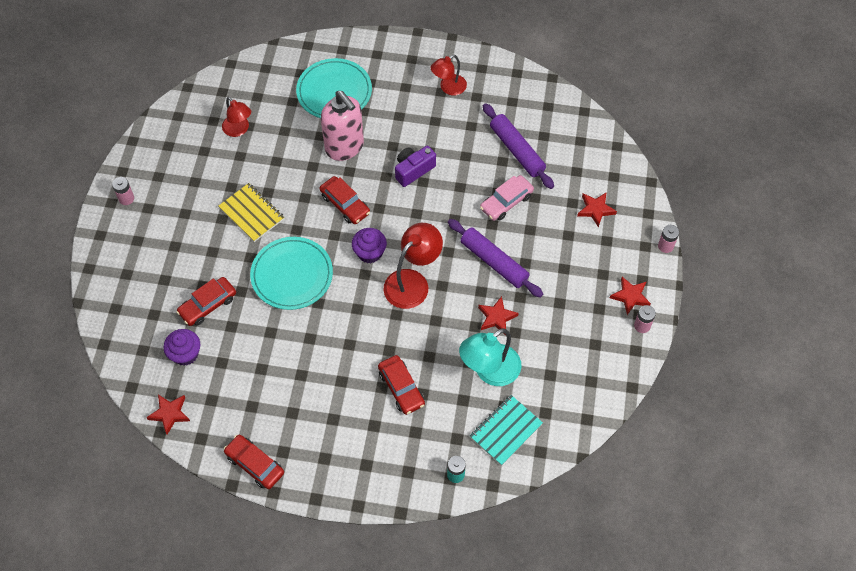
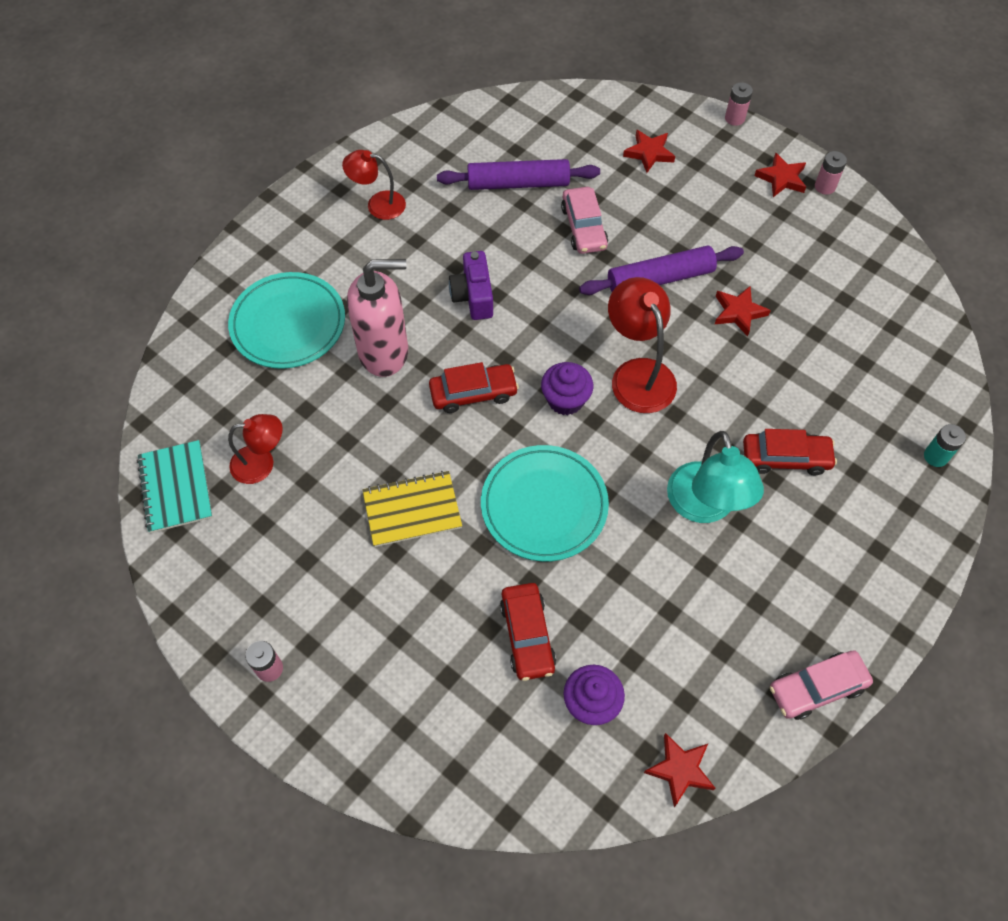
camera: 60 degrees left, 0 degrees up
(255, 464) = (817, 688): red car -> pink car
(448, 88) = (378, 204): red lamp -> red lamp turned 105 degrees clockwise
(489, 371) = (809, 354): turquoise lamp -> turquoise lamp (704, 507)
(506, 431) = (899, 376): turquoise notebook -> turquoise notebook (176, 487)

